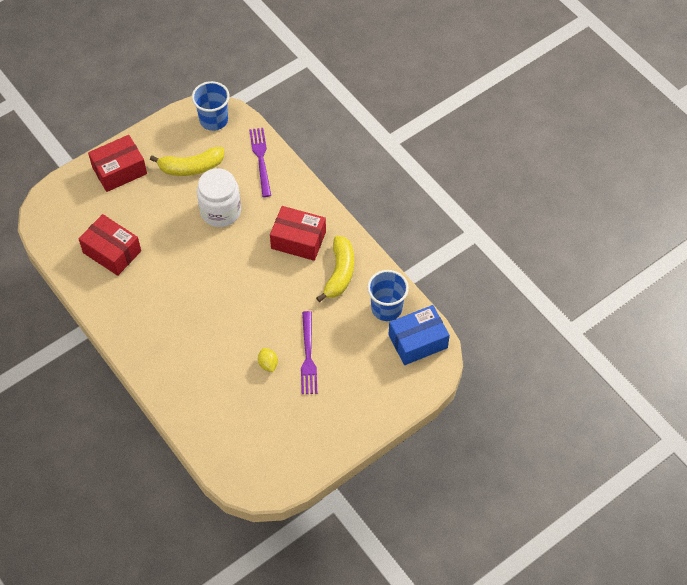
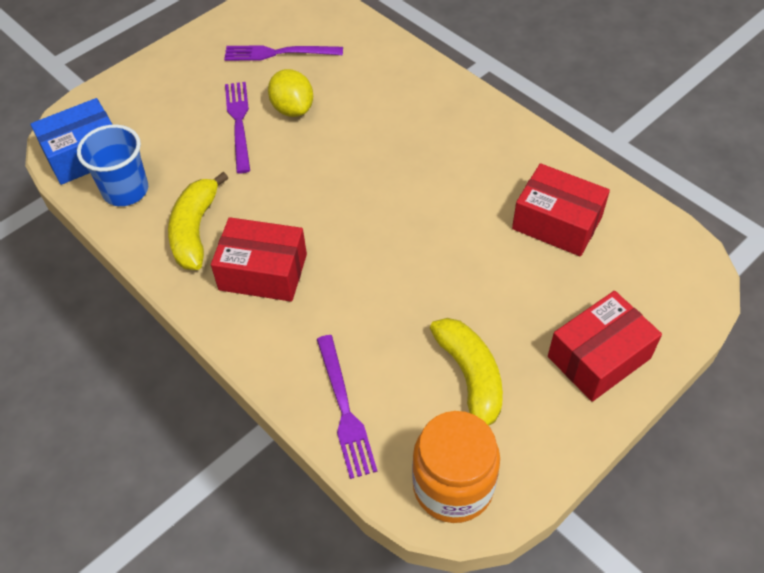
camera: 175 degrees right, 5 degrees down
(191, 167) = (470, 378): yellow banana -> yellow banana turned 90 degrees clockwise
(213, 120) = (453, 486): blue cup -> orange jar
(220, 211) = (399, 304): white jar -> none
(268, 364) = (292, 109): yellow lemon -> yellow lemon, size x1.61
(273, 422) = (279, 53): none -> purple fork

